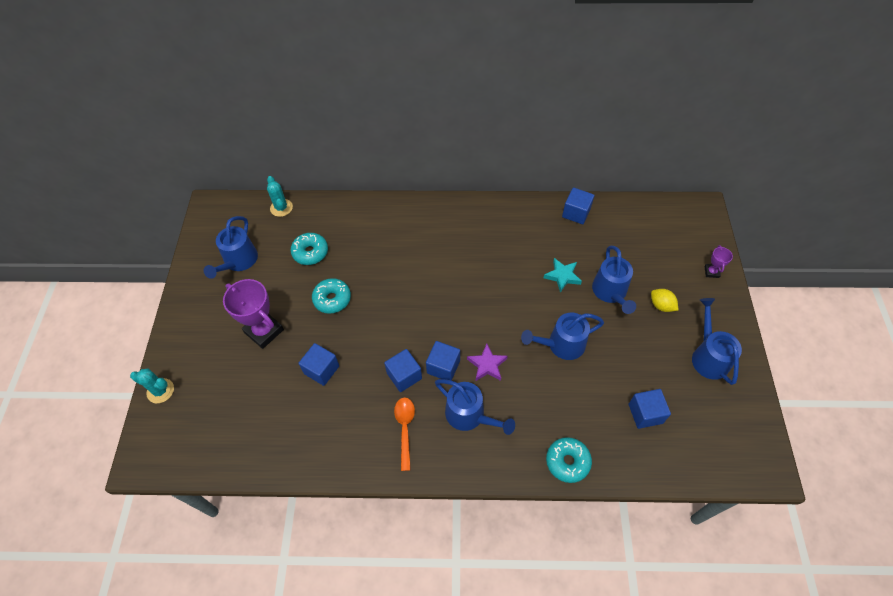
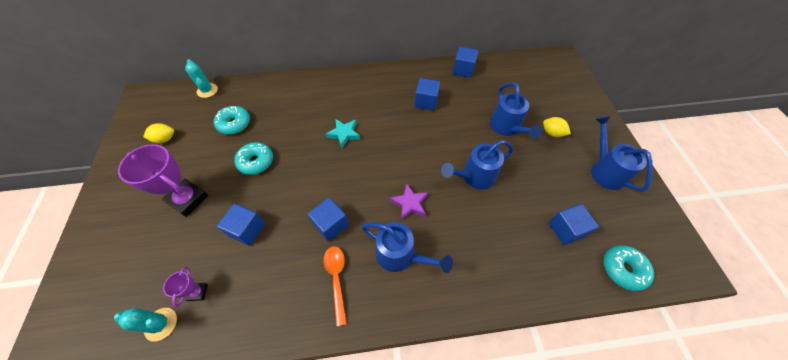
camera: 10 degrees left, 0 degrees up
(160, 391) = (71, 275): turquoise cactus -> turquoise cactus (161, 324)
(238, 262) = (165, 139): blue watering can -> yellow lemon
(443, 367) = (368, 211): blue cube -> blue cube (426, 102)
(562, 276) = (463, 119): turquoise star -> turquoise star (344, 134)
(567, 462) = (505, 289): turquoise donut -> turquoise donut (623, 269)
(711, 272) = (584, 102): purple trophy -> purple trophy (198, 292)

